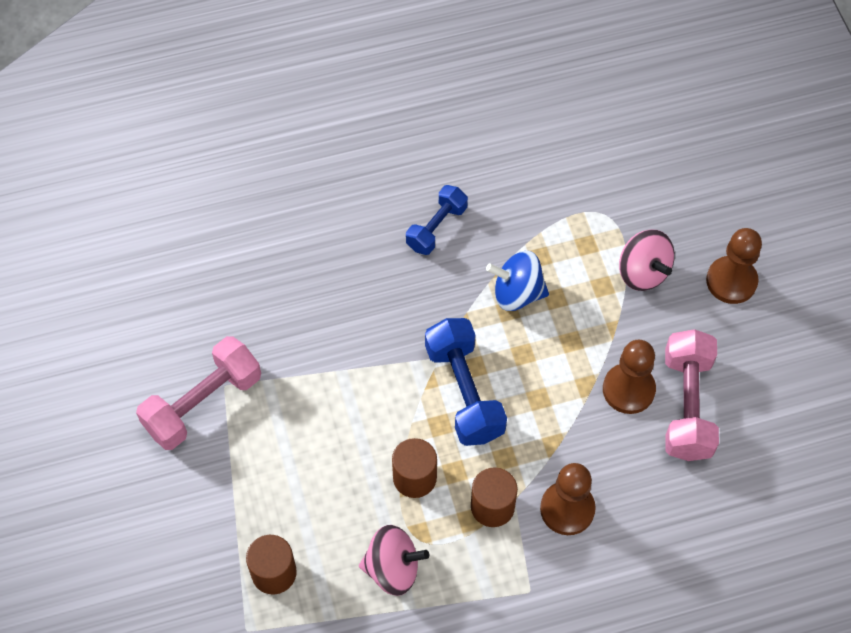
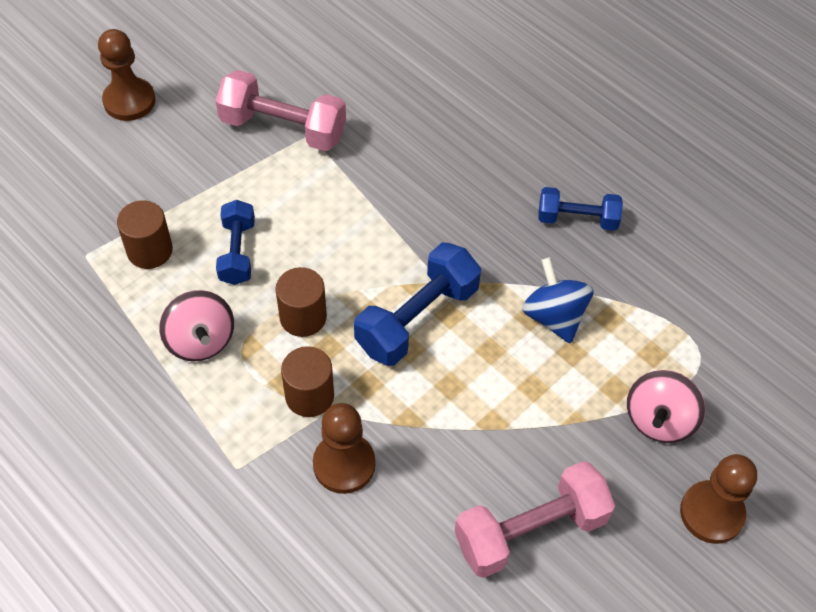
camera: 60 degrees right, 5 degrees down
(318, 501) = (237, 252): none -> blue dumbbell
(628, 389) = (513, 465): brown pawn -> brown pawn (129, 101)

